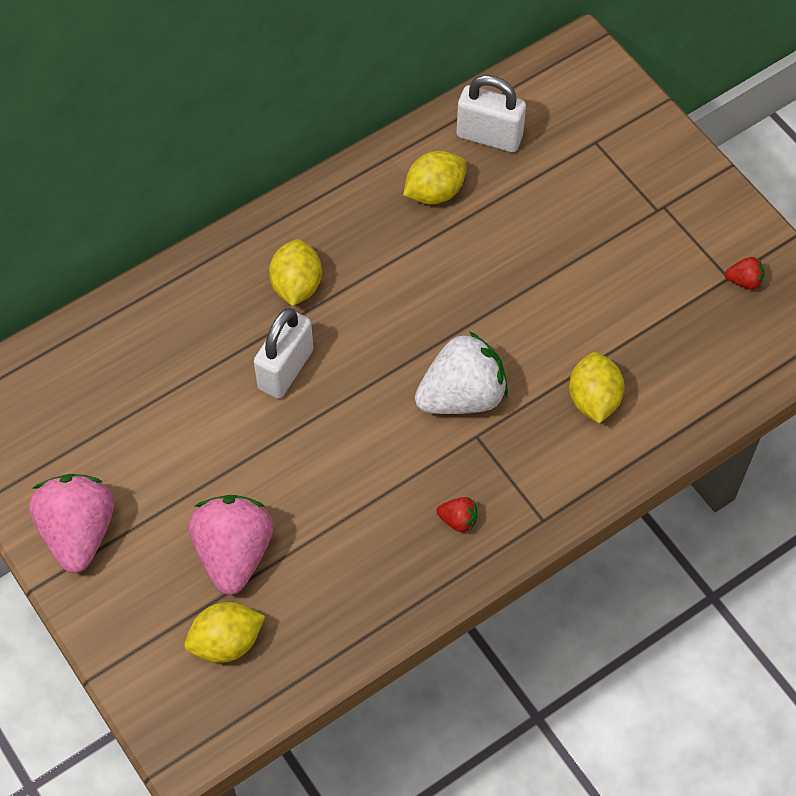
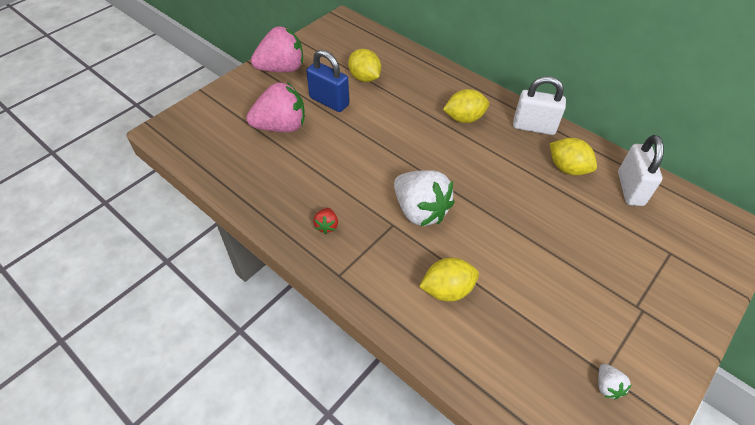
camera: 75 degrees right, 10 degrees down
(194, 470) = (329, 101): none -> blue padlock
(226, 642) = (225, 134): yellow lemon -> yellow lemon (364, 78)
(285, 369) = (406, 124): white padlock -> white padlock (533, 127)
(744, 281) = (607, 386): red strawberry -> white strawberry

